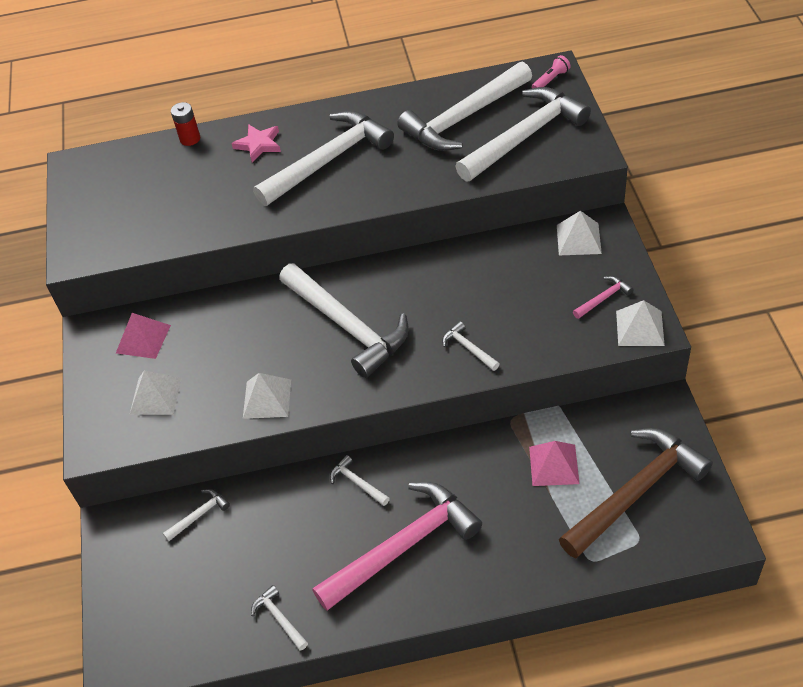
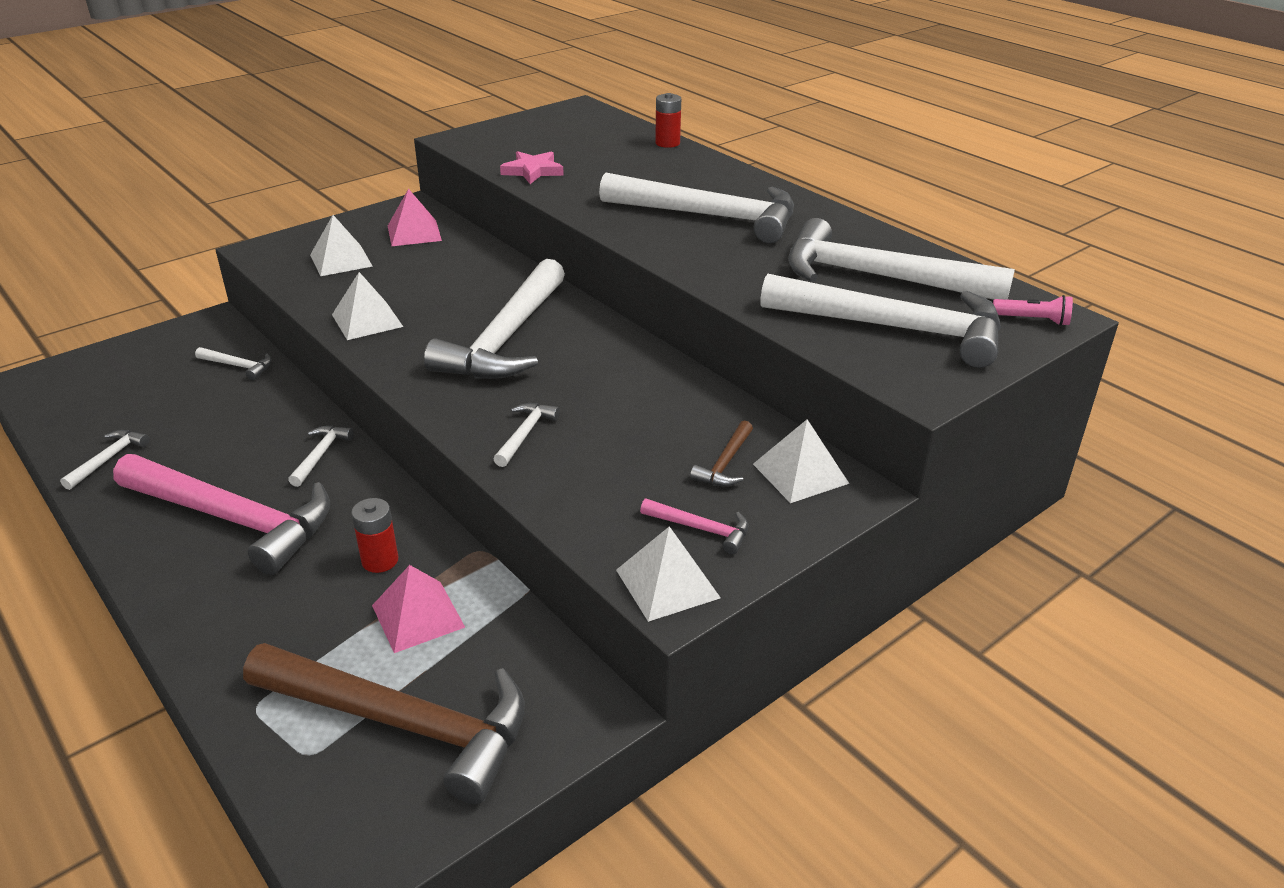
camera: 55 degrees right, 15 degrees down
(259, 144) = (694, 175): pink star -> pink star (533, 171)
(492, 472) = (380, 560): none -> red battery
(552, 266) = (725, 463): none -> brown hammer

